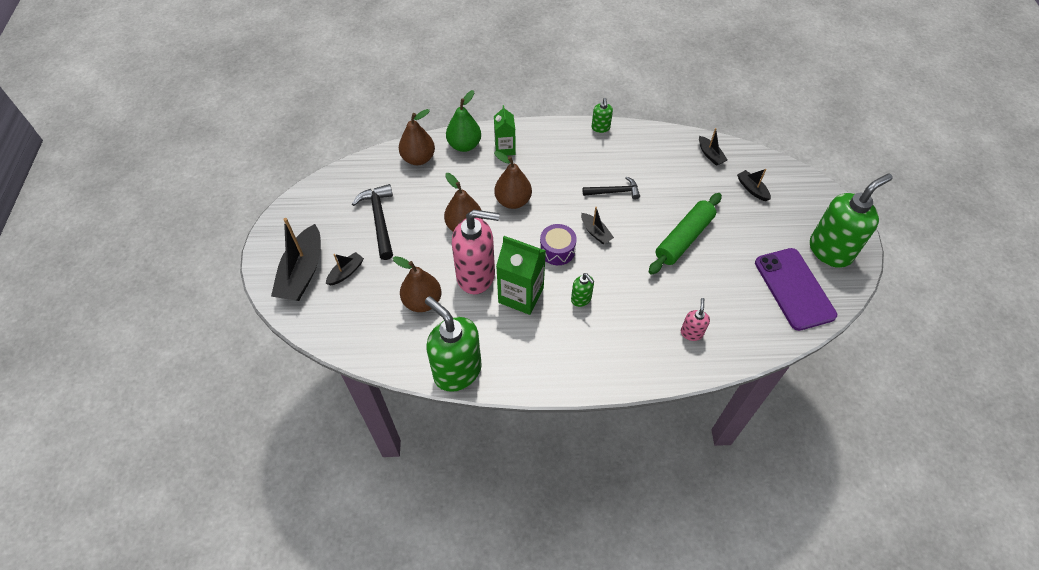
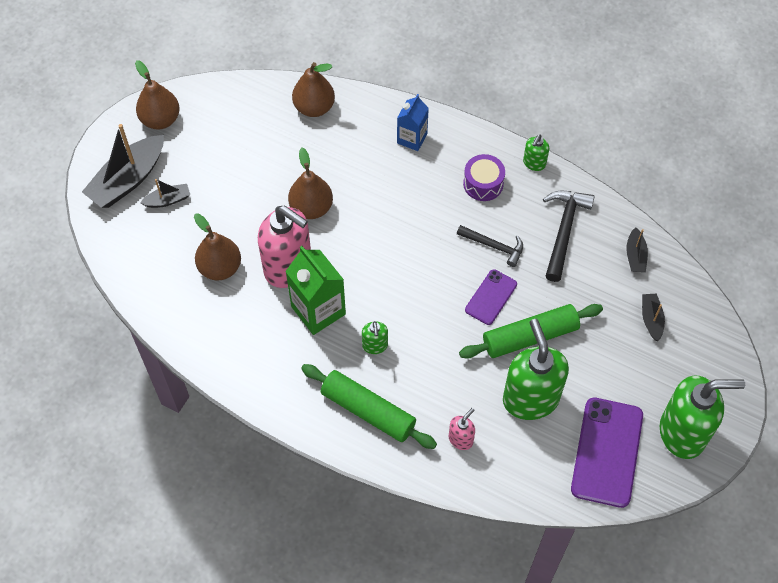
camera: 30 degrees right, 5 degrees up
(379, 220) = (232, 159): black hammer -> black hammer (564, 231)
(457, 371) = (208, 354): green soap dispenser -> green soap dispenser (530, 399)
(464, 145) = (371, 114): green pear -> none
(505, 148) = (412, 138): green carton -> blue carton
(513, 201) = (379, 204): brown pear -> brown pear (160, 119)
(557, 250) = (387, 281): purple drum -> purple drum (483, 184)
(595, 232) = (441, 282): black boat -> none
(610, 348) = (368, 411): none -> green rolling pin
(637, 226) = (491, 297): none -> purple phone

